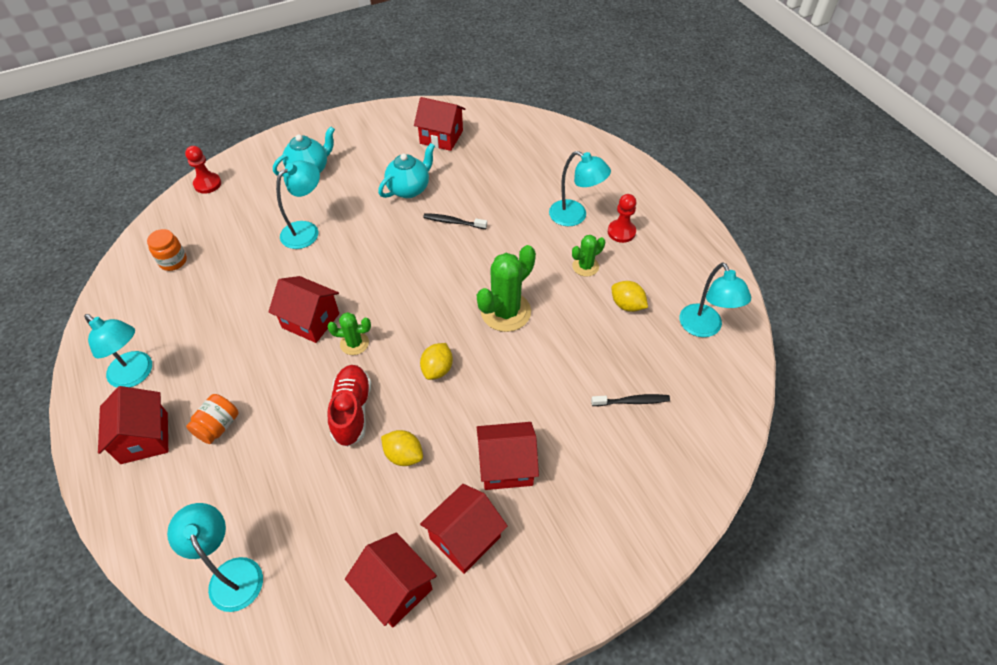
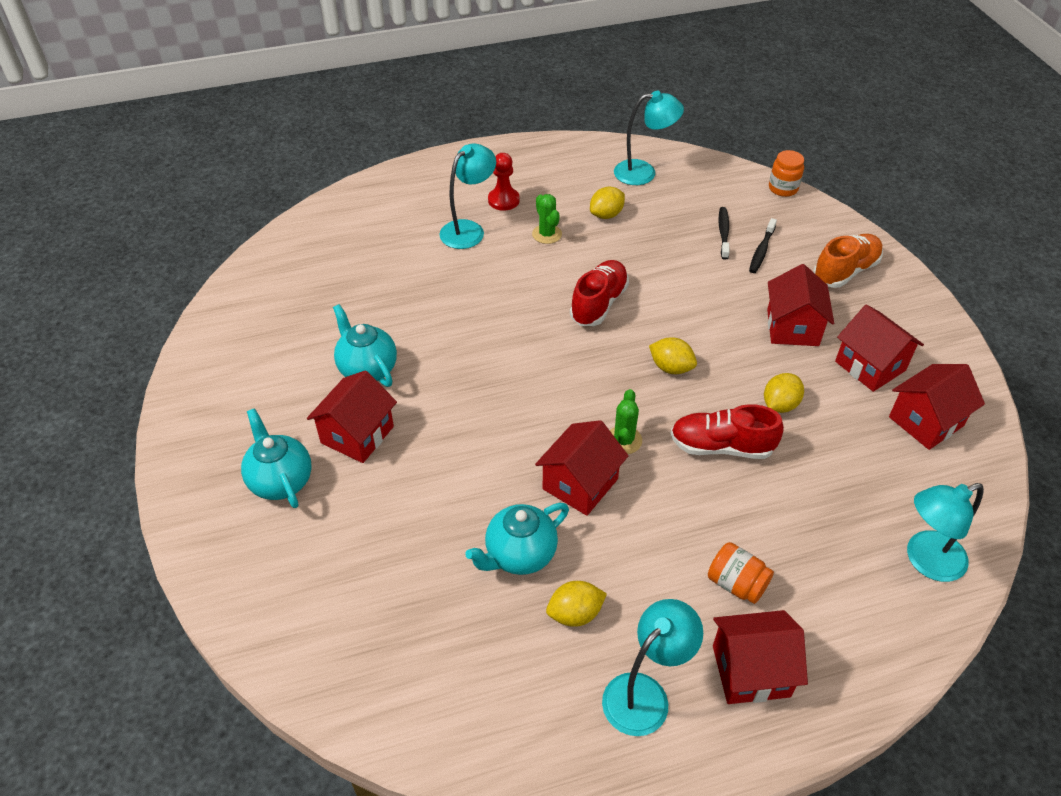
camera: 80 degrees left, 5 degrees down
(173, 261) = (426, 663): orange jar -> orange jar (783, 188)
(200, 330) = (575, 614): none -> yellow lemon
(207, 184) = (256, 623): red pawn -> none
(249, 294) = (519, 555): none -> turquoise teapot
(306, 230) = (412, 486): turquoise lamp -> none
(441, 137) = (274, 327): red house -> red house (357, 434)
(453, 222) = (445, 332): black toothbrush -> black toothbrush (761, 251)
(505, 312) = (599, 303): green cactus -> red shoe
(605, 518) = (845, 271): none -> orange shoe

